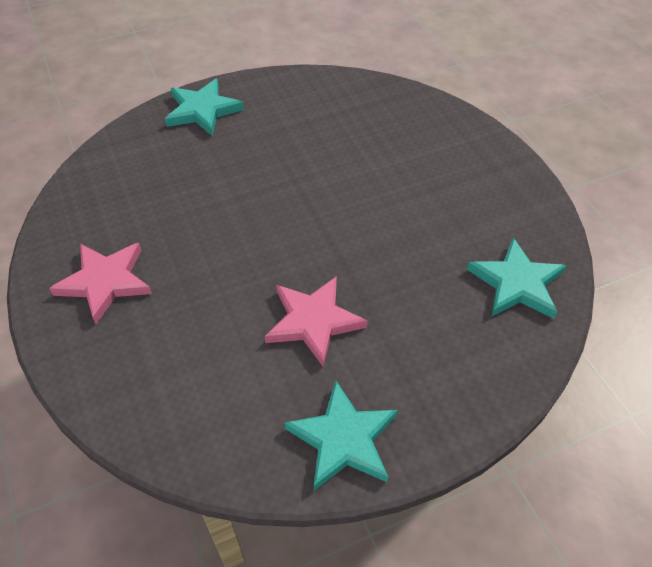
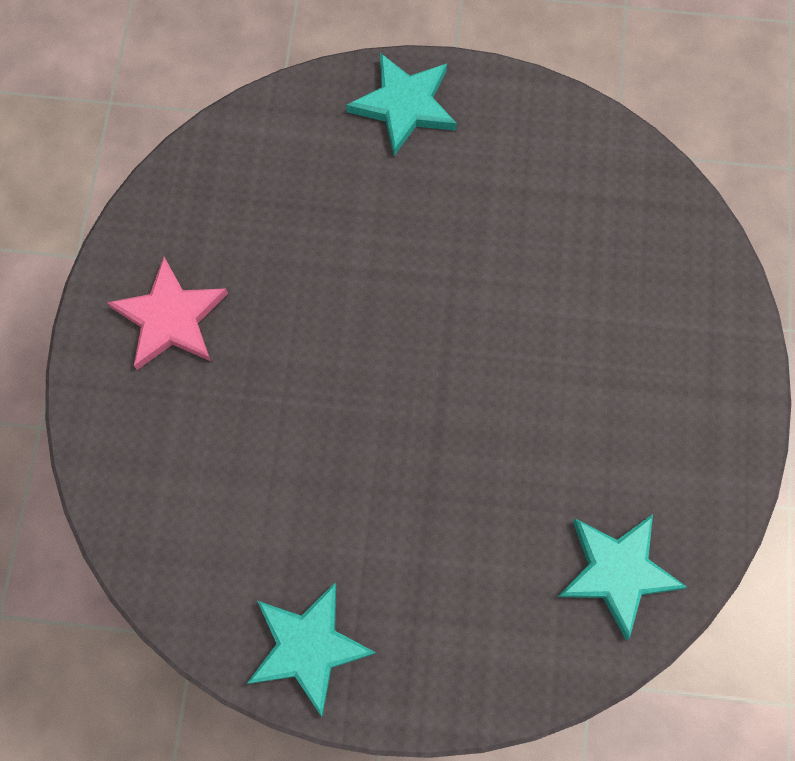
camera: 30 degrees right, 20 degrees up
(313, 321) = (359, 493): pink star -> none

